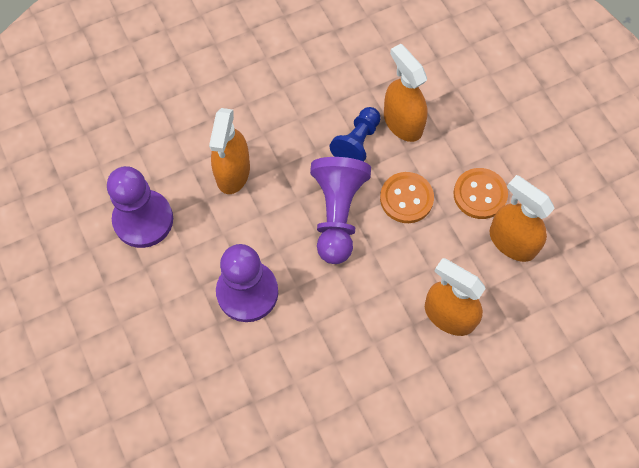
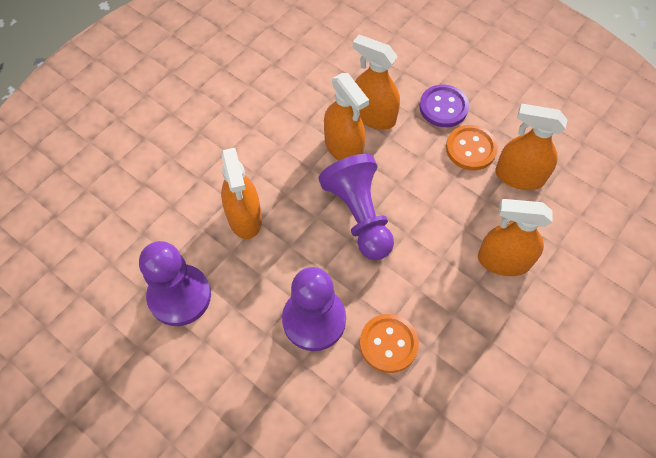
camera: 25 degrees left, 5 degrees down
(357, 143) = (343, 148): blue pawn -> orange spray bottle
(406, 198) = (411, 177): orange button -> orange button (388, 344)
(476, 141) = (443, 107): none -> purple button

